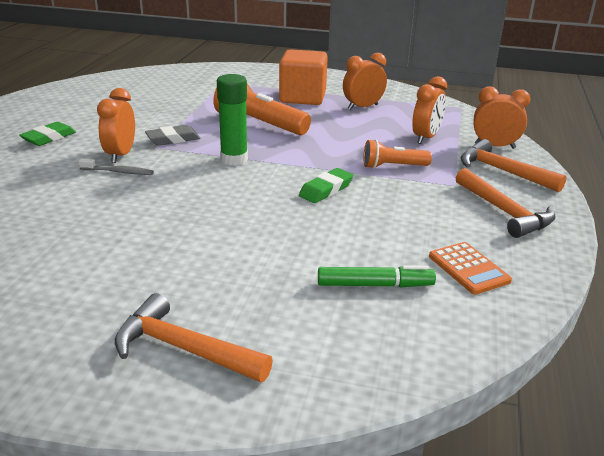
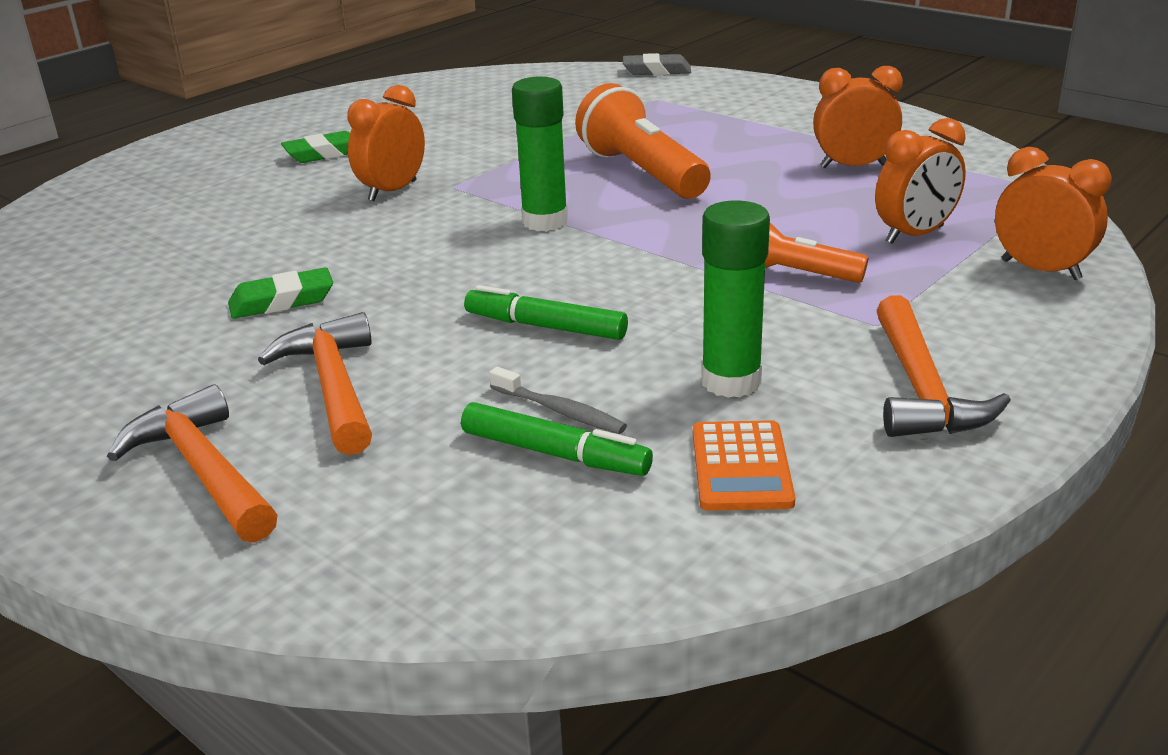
camera: 30 degrees right, 0 degrees up
(119, 172) = (365, 215): grey toothbrush -> grey toothbrush (560, 411)
(173, 139) = (487, 178): grey eraser -> grey eraser (656, 71)
(297, 217) = (545, 326): none -> green marker
(302, 97) = (762, 138): orange cube -> none
(326, 190) = (638, 293): green eraser -> green eraser (282, 301)
(419, 227) = (731, 381): none -> green glue stick
(503, 171) = (1004, 317): orange hammer -> orange hammer (334, 386)

